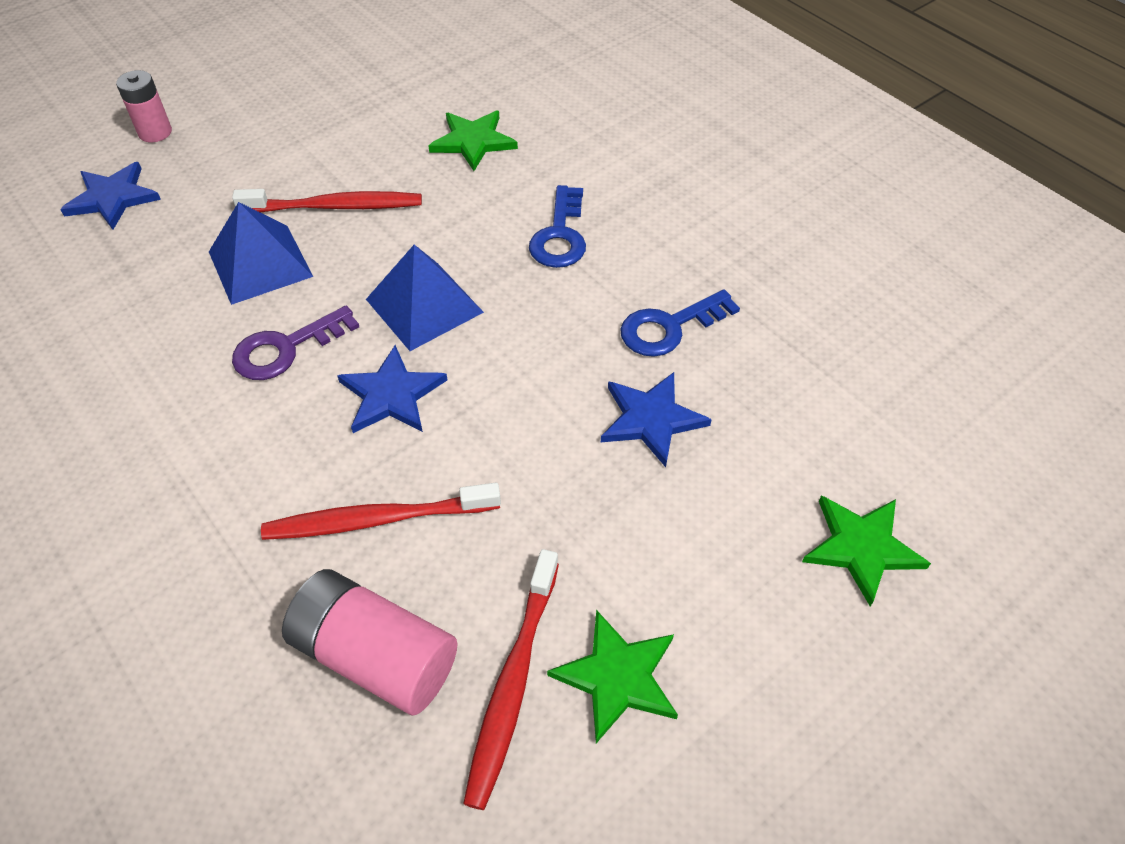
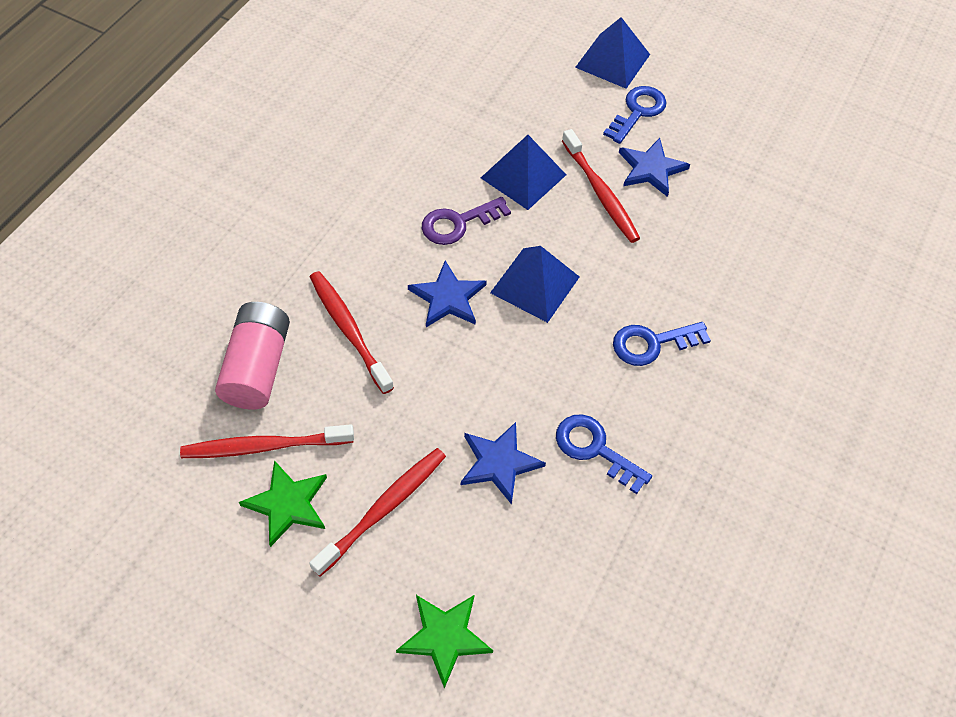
camera: 65 degrees right, 5 degrees up
(112, 198) = (538, 71): blue star -> blue star (651, 169)
(155, 132) = (612, 60): pink battery -> blue pyramid
(246, 138) = (638, 111): none -> blue key
(285, 349) = (458, 223): purple key -> purple key turned 60 degrees counterclockwise
(473, 141) = (723, 248): green star -> none
(668, 560) = (384, 509): none -> red toothbrush

